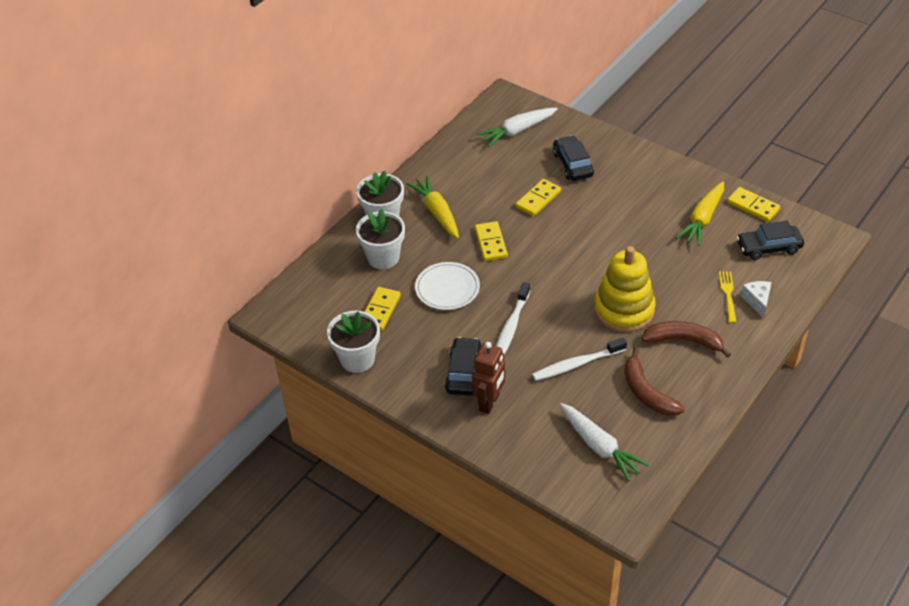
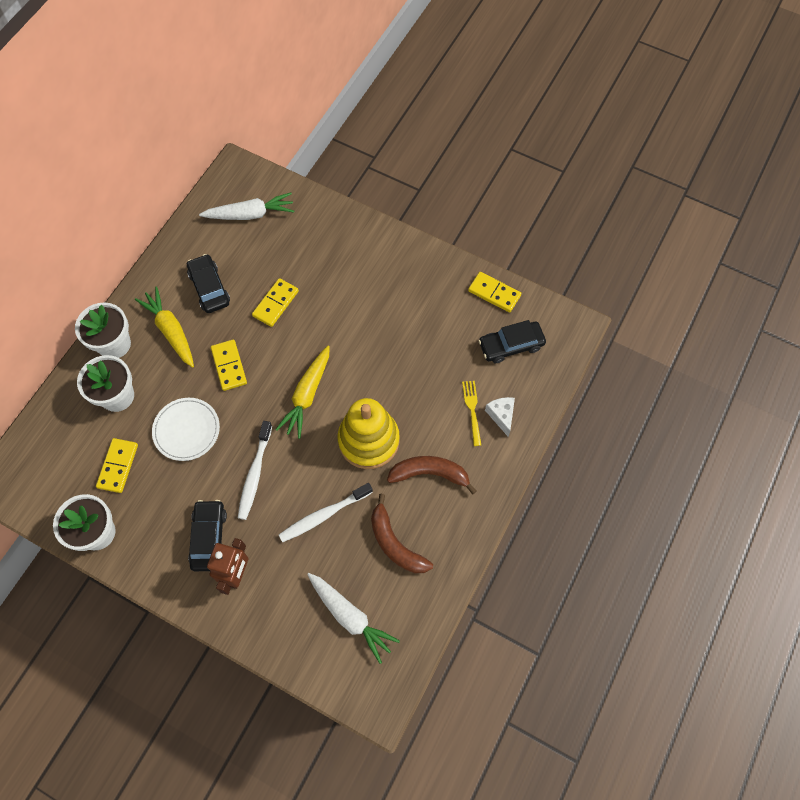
camera: 10 degrees left, 20 degrees up
(517, 131) = (250, 214): white carrot -> white carrot turned 150 degrees counterclockwise
(573, 164) = (309, 254): black car -> black car (209, 288)
(702, 219) = (444, 314): yellow carrot -> yellow carrot (307, 395)

